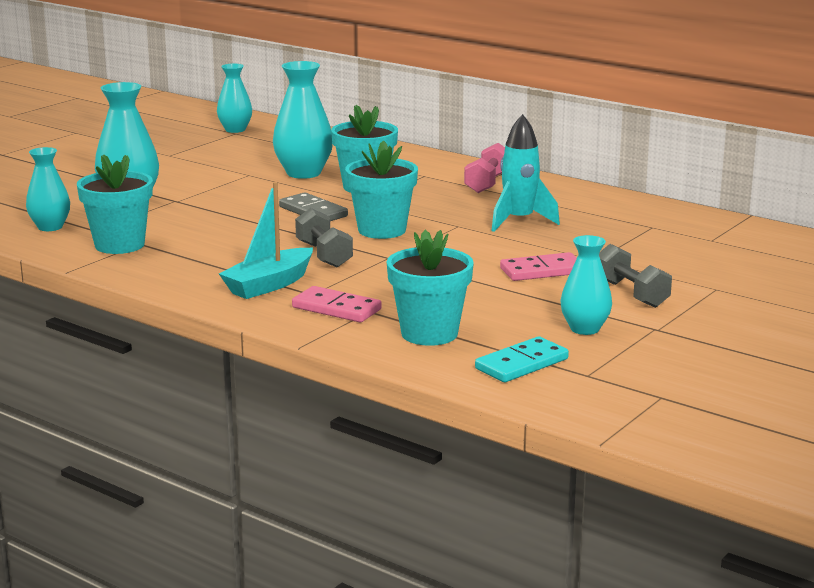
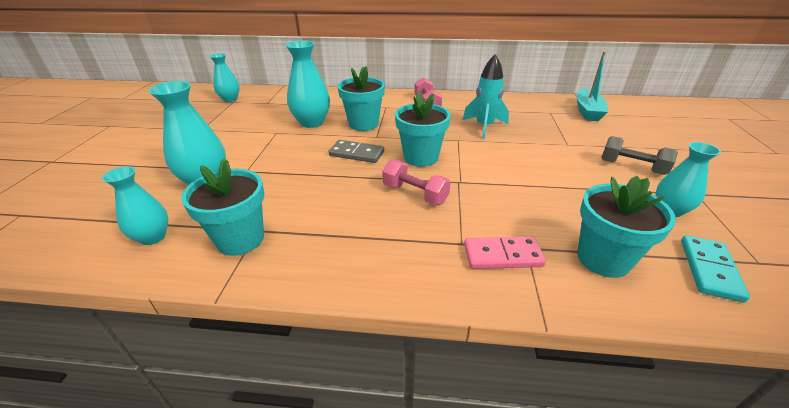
camera: 30 degrees left, 15 degrees up
(269, 285) = (418, 245): turquoise boat -> turquoise boat (587, 111)
(324, 255) = (415, 194): grey dumbbell -> pink dumbbell
(542, 271) = (559, 163): pink domino -> none

